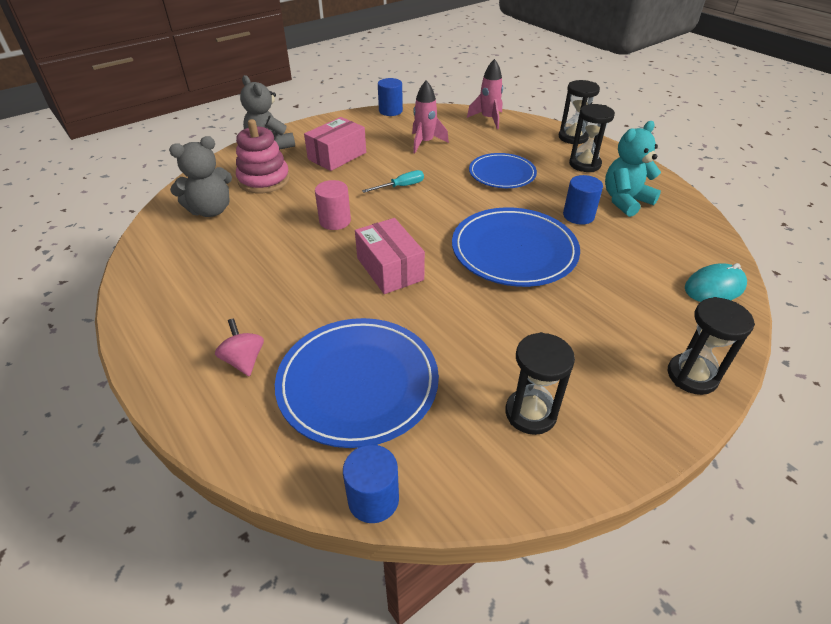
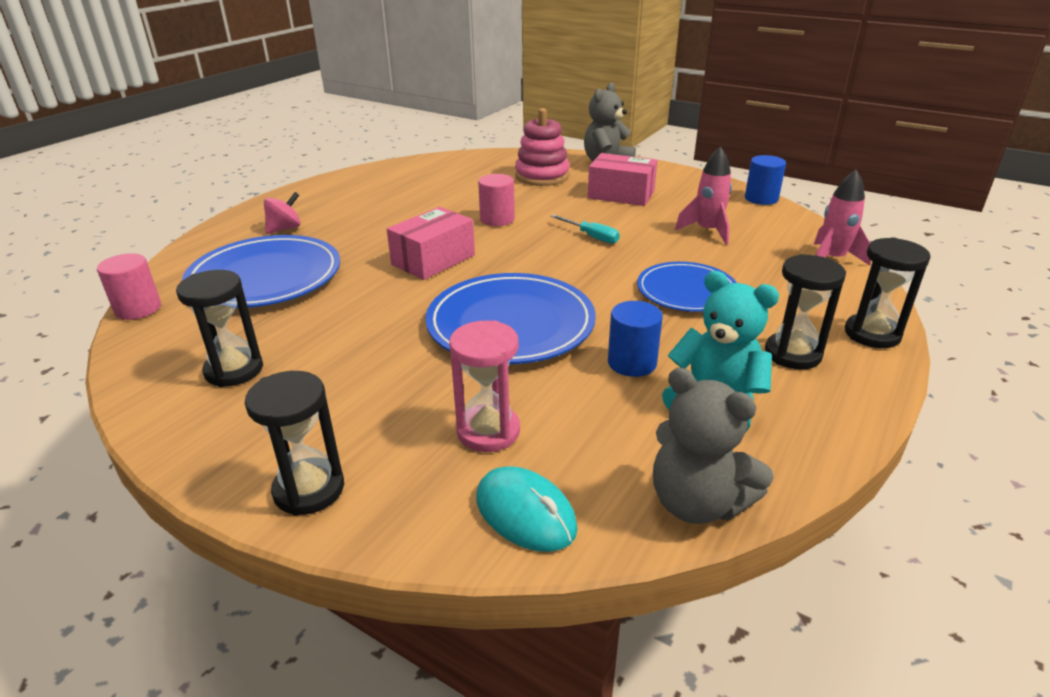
camera: 70 degrees right, 10 degrees down
(211, 210) = (475, 170): grey teddy bear -> grey teddy bear (697, 503)
(373, 499) = (138, 309): blue cylinder -> pink cylinder
(639, 286) = (488, 431): none -> pink hourglass

